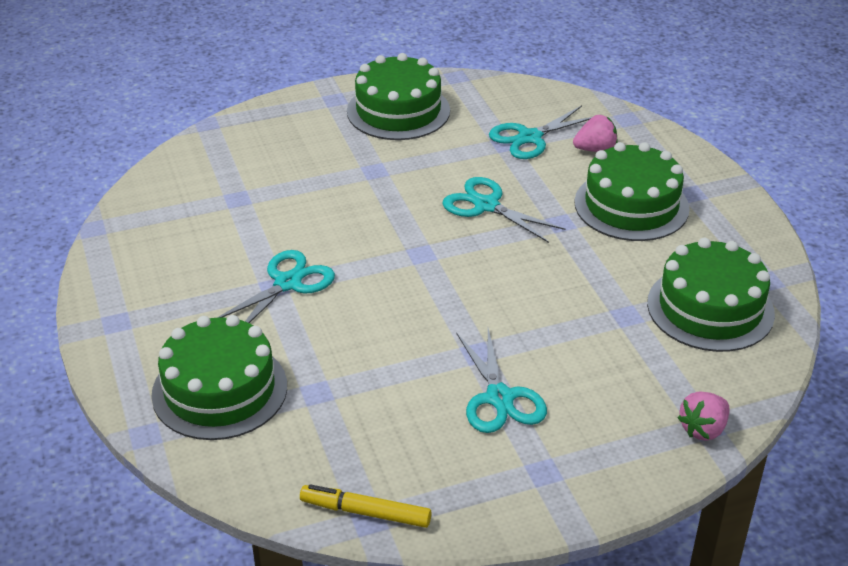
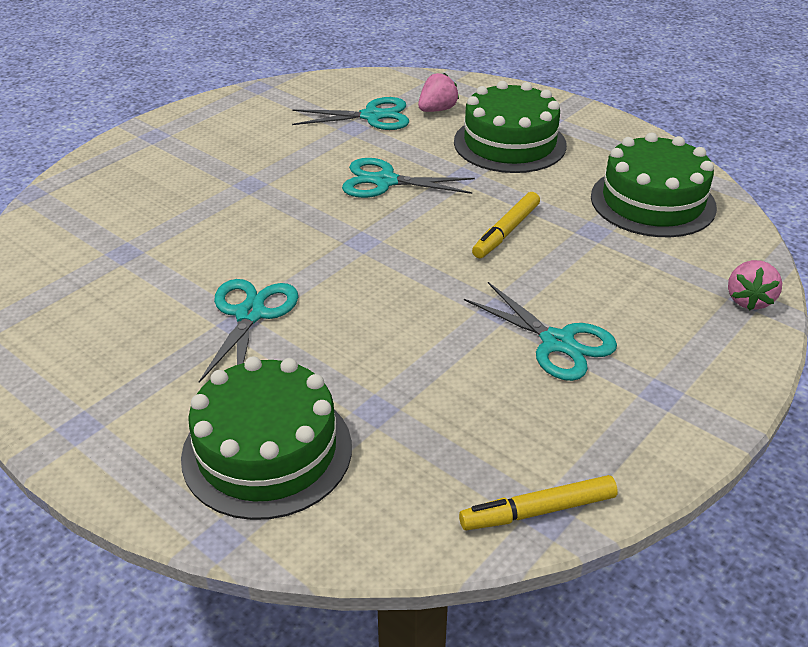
camera: 30 degrees left, 0 degrees up
(398, 111) = (228, 128): green cake -> none
(530, 137) = (372, 116): turquoise scissors -> turquoise scissors turned 120 degrees counterclockwise
(548, 288) = (506, 231): none -> yellow marker

